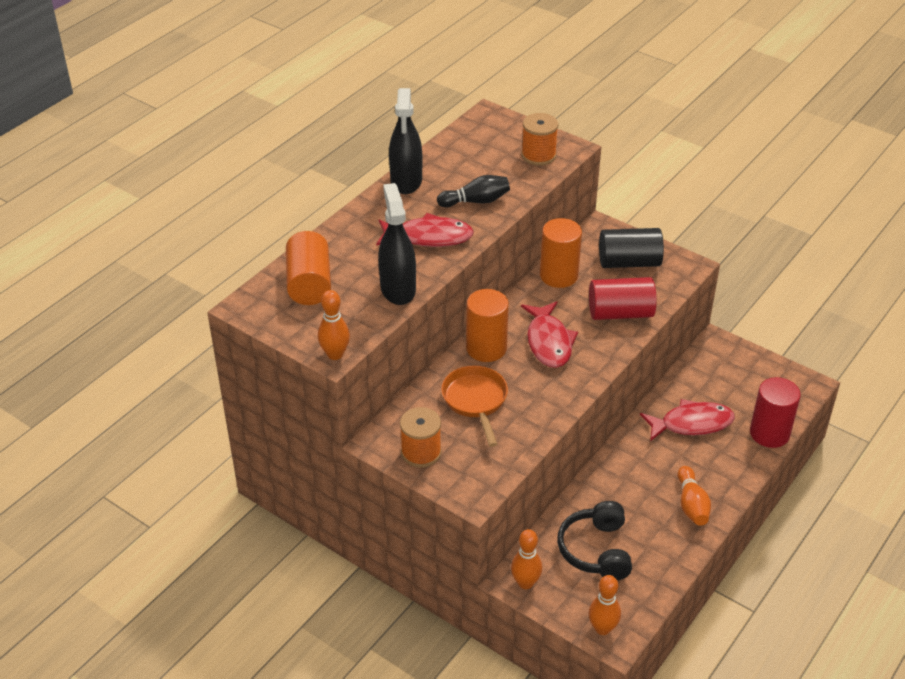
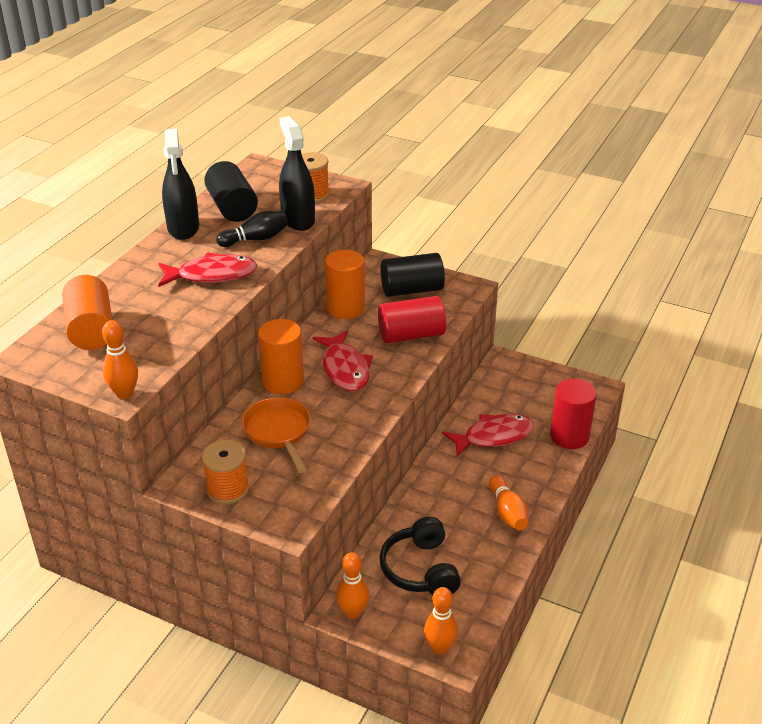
camera: 10 degrees left, 5 degrees down
(398, 289) = (185, 325): black spray bottle -> black spray bottle (298, 219)
(456, 162) = (232, 207): none -> black cylinder

